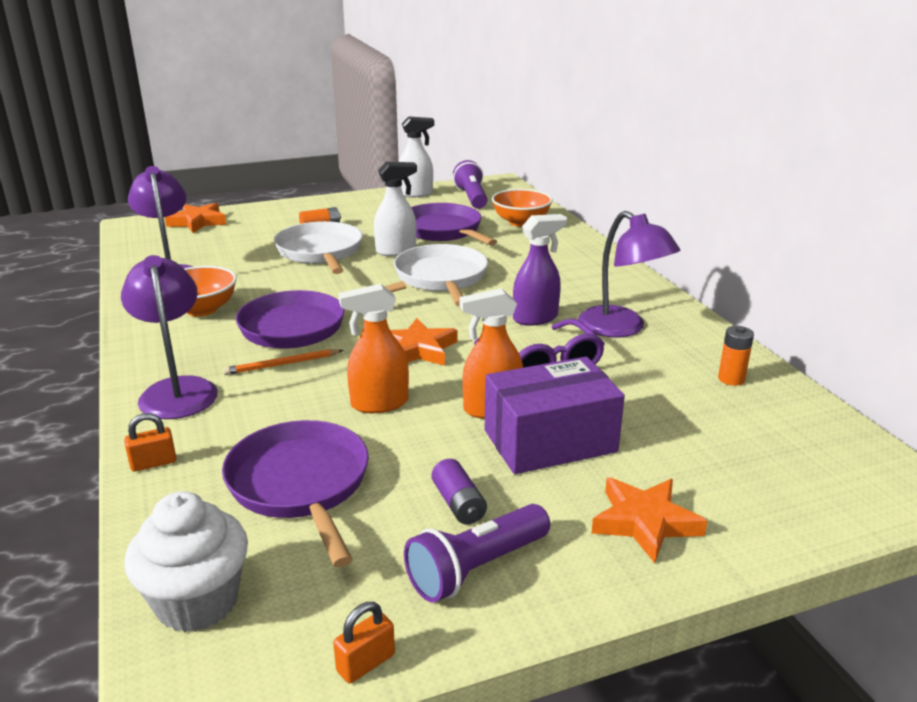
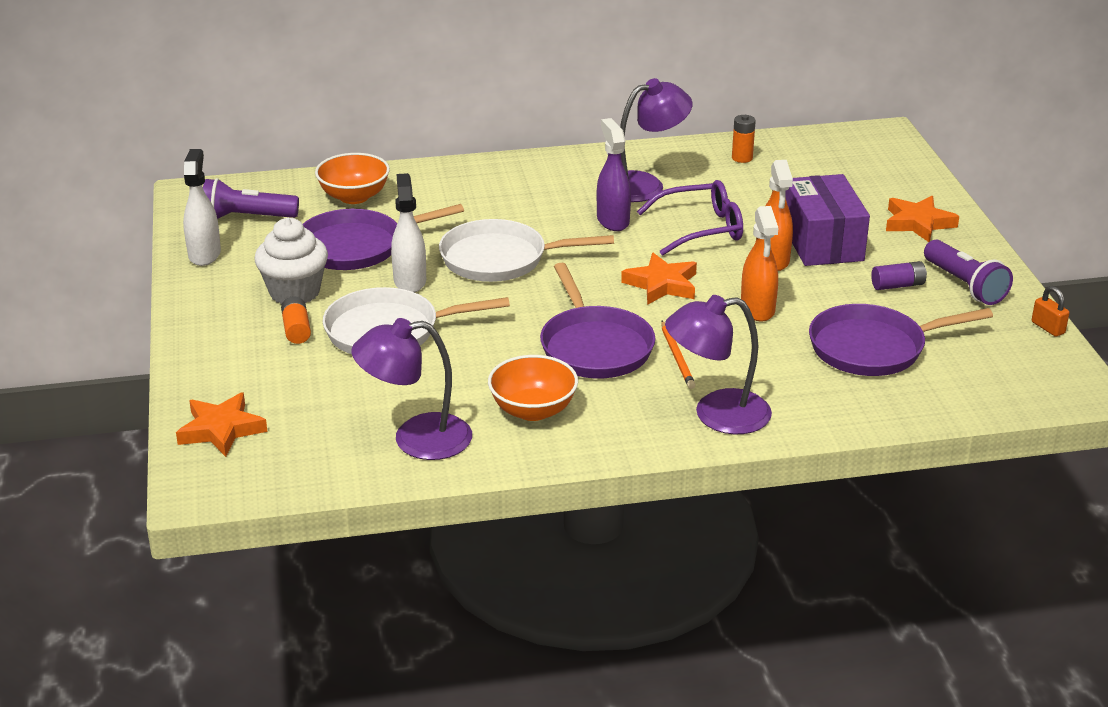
camera: 80 degrees left, 5 degrees up
(153, 463) = (839, 418): orange padlock -> none
(197, 602) = (1002, 387): white cupcake -> white cupcake (294, 292)

